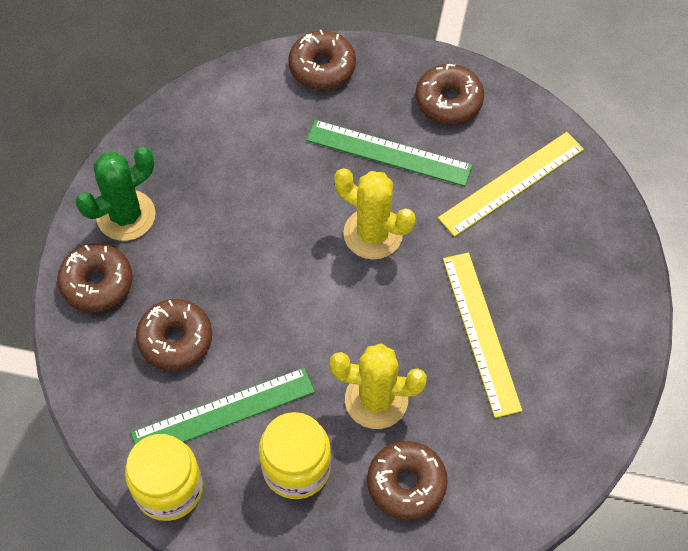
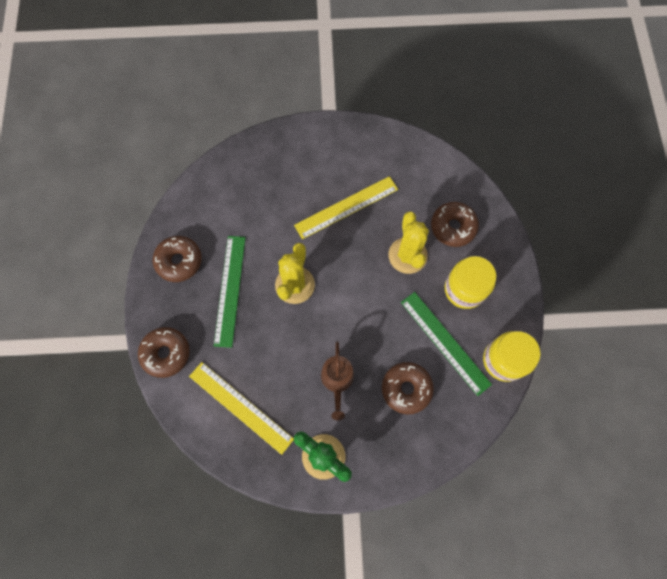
camera: 105 degrees left, 10 degrees up
(97, 283) = (381, 458): brown donut -> none
(218, 255) = (337, 380): none -> brown watering can
(511, 183) = (236, 210): yellow ruler -> yellow ruler (240, 407)

